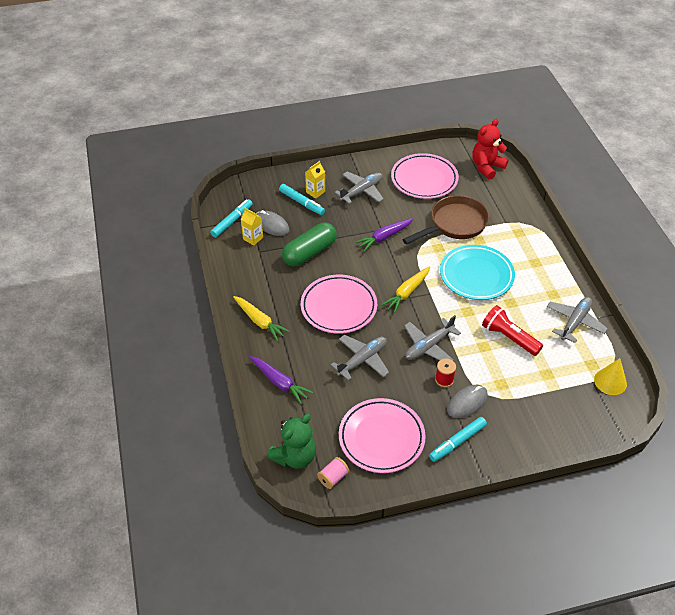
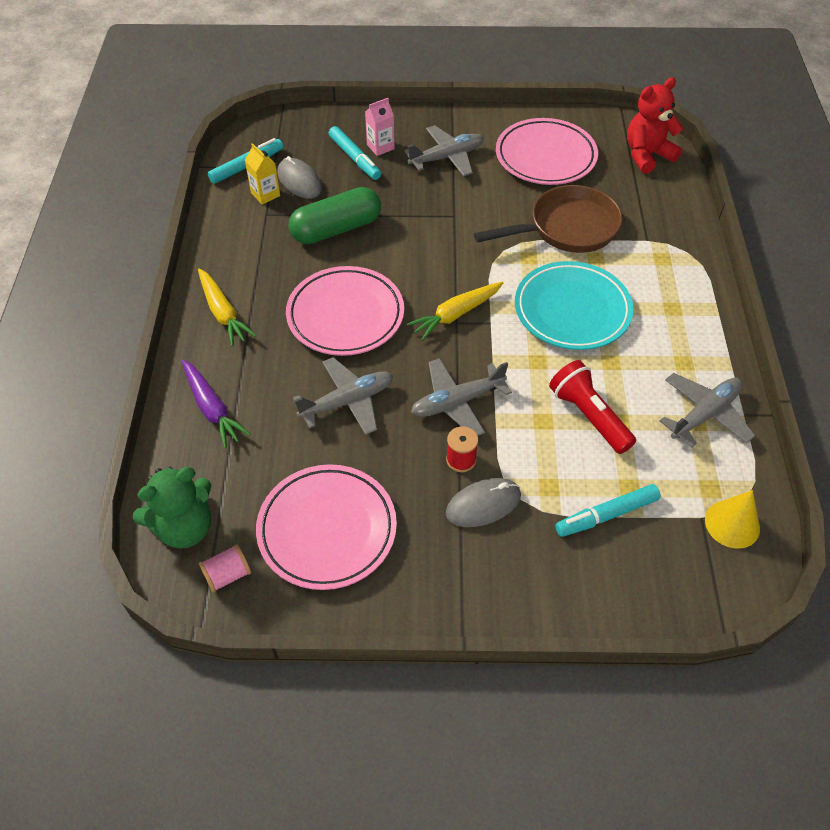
camera: 15 degrees right, 5 degrees up
(315, 192) = (380, 147): yellow carton -> pink carton
(384, 237) = (454, 228): purple carrot -> none
(457, 442) = (443, 565): turquoise marker -> turquoise marker (606, 515)

